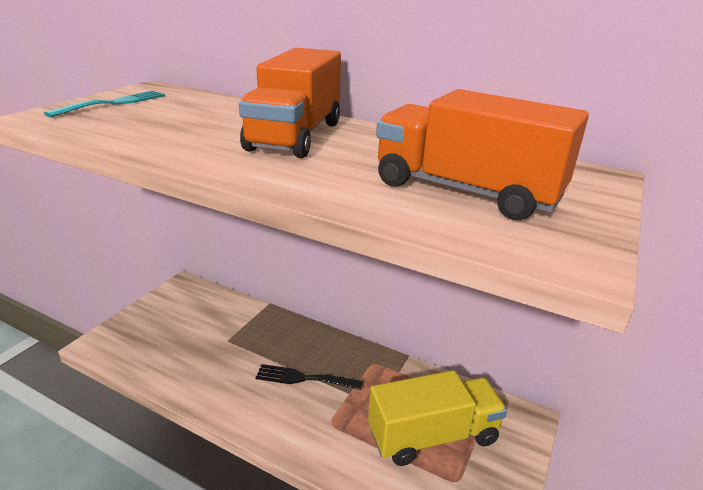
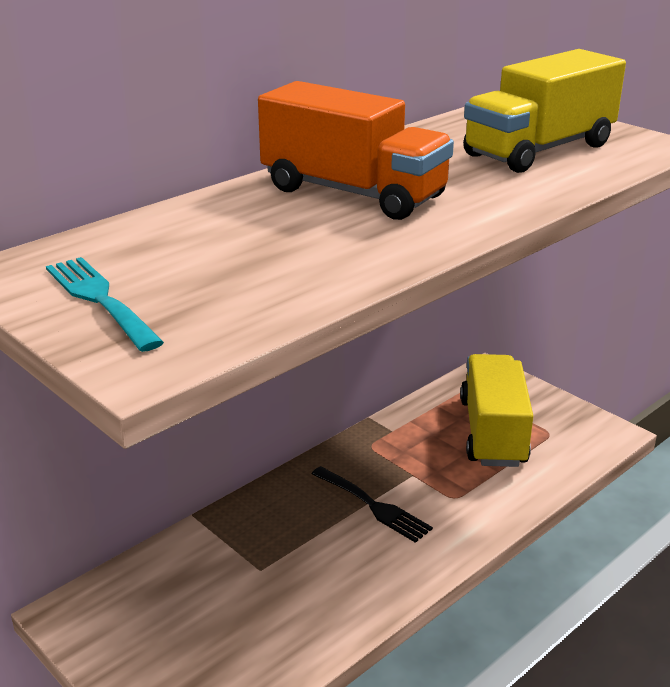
camera: 70 degrees left, 0 degrees up
(304, 378) = (374, 506): black fork -> black fork turned 75 degrees counterclockwise
(465, 191) = (539, 150): orange truck -> yellow truck

